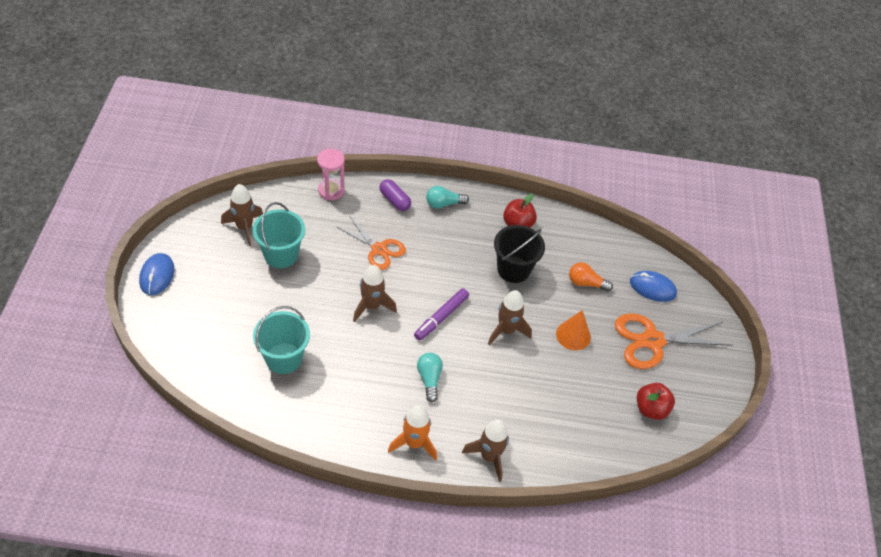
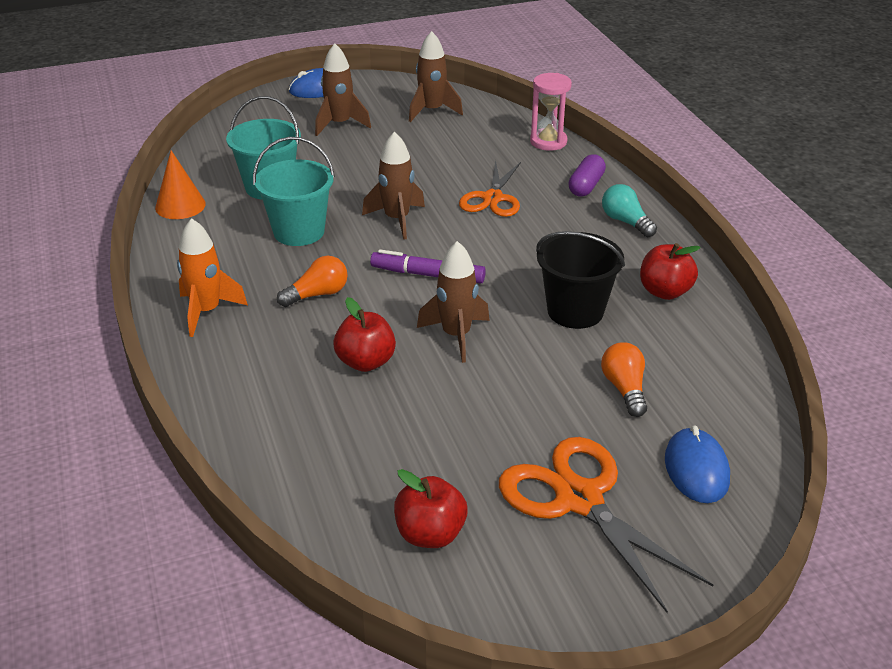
camera: 70 degrees right, 15 degrees down
(281, 254) = (416, 142): turquoise bucket -> turquoise bucket (299, 232)
(429, 379) = (317, 294): turquoise light bulb -> orange light bulb
(489, 457) = (223, 381): brown rocket -> brown rocket (339, 124)
(507, 381) = (366, 362): none -> red apple
(573, 335) = (506, 403): orange cone -> orange cone (180, 206)

